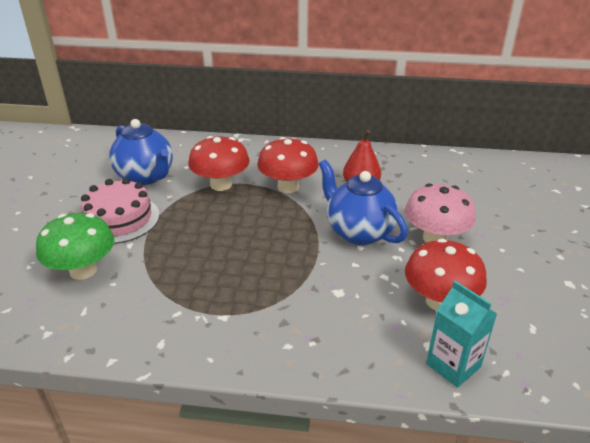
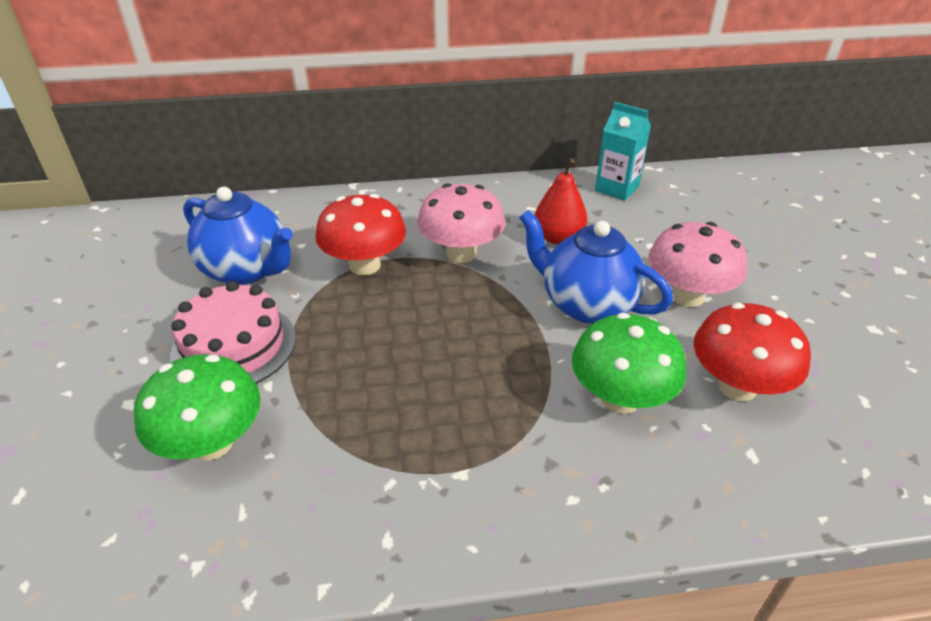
camera: 15 degrees left, 5 degrees up
(288, 187) = (461, 253): red mushroom -> pink mushroom
(351, 293) = (620, 398): none -> green mushroom
(453, 365) = (799, 478): turquoise carton -> turquoise carton (617, 188)

